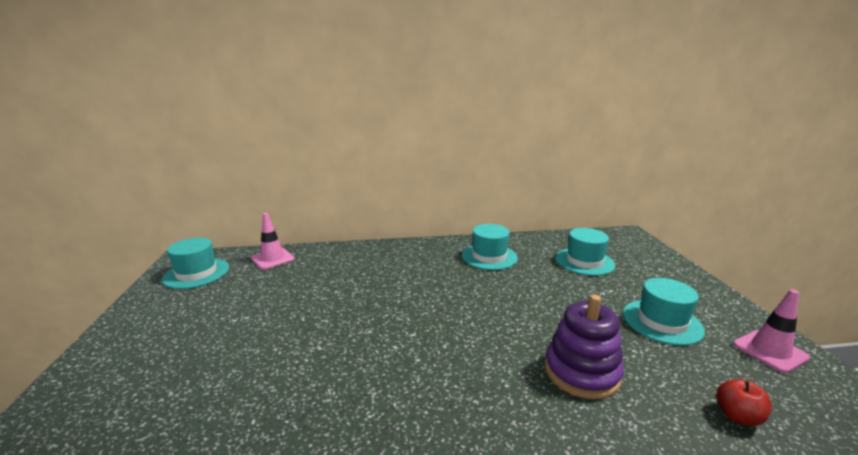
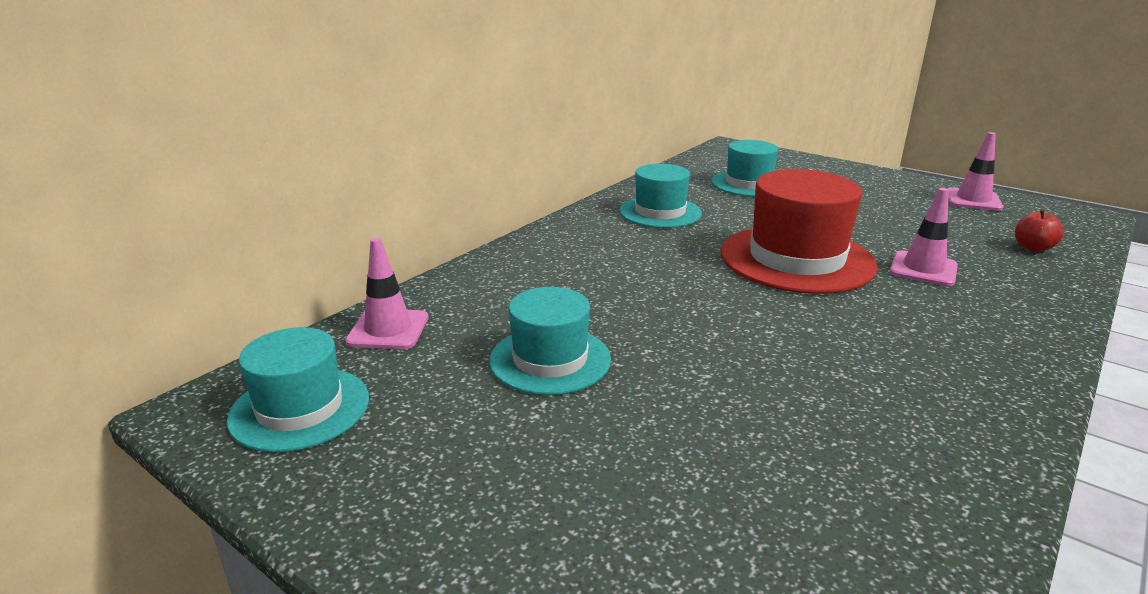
camera: 45 degrees left, 5 degrees up
(505, 318) = (796, 259): none -> red hat
(581, 372) = (923, 269): purple stacking toy -> pink traffic cone
(662, 322) = (891, 209): turquoise hat -> turquoise hat (550, 360)

